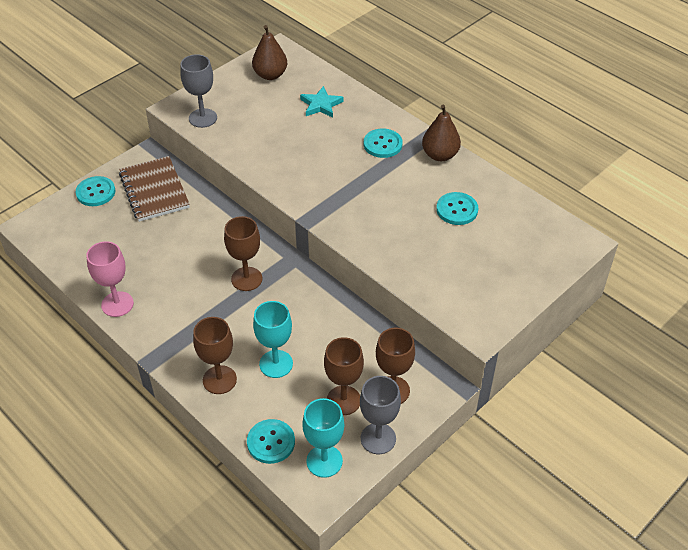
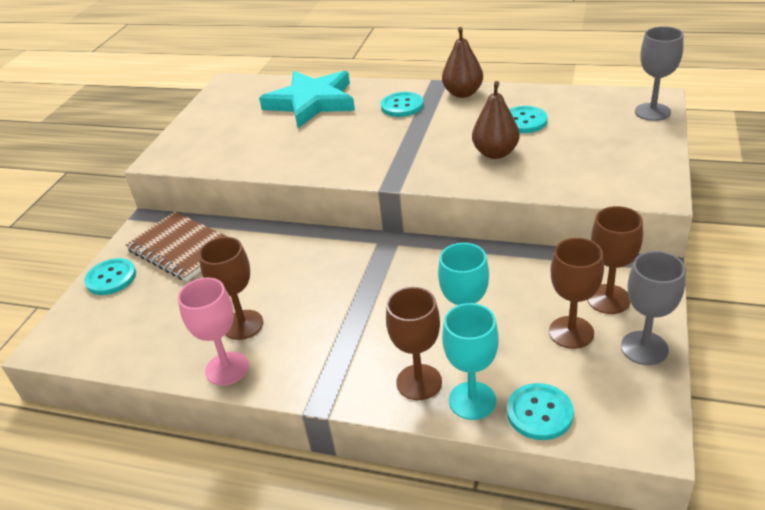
camera: 25 degrees left, 10 degrees down
(203, 118) = (197, 155): grey goblet -> grey goblet (652, 112)
(246, 279) = (357, 277): brown goblet -> brown goblet (243, 325)
(270, 75) = (238, 101): brown pear -> brown pear (495, 153)
(321, 105) = (311, 102): turquoise star -> turquoise star, size x2.00
(324, 461) = (615, 399): turquoise goblet -> turquoise goblet (472, 400)

